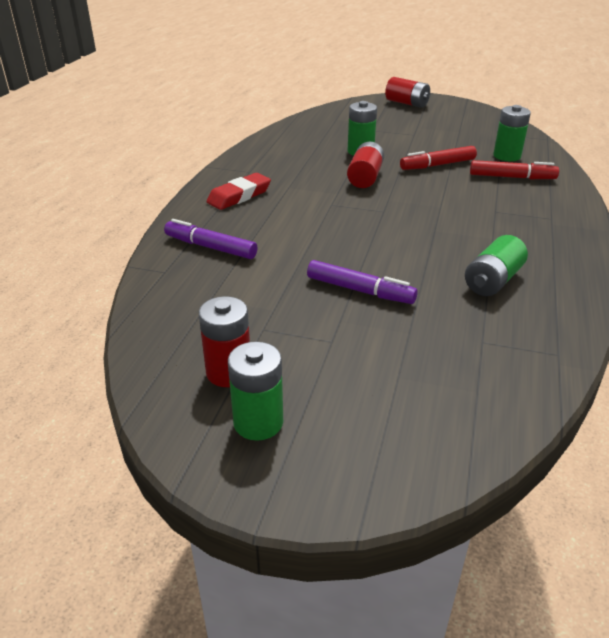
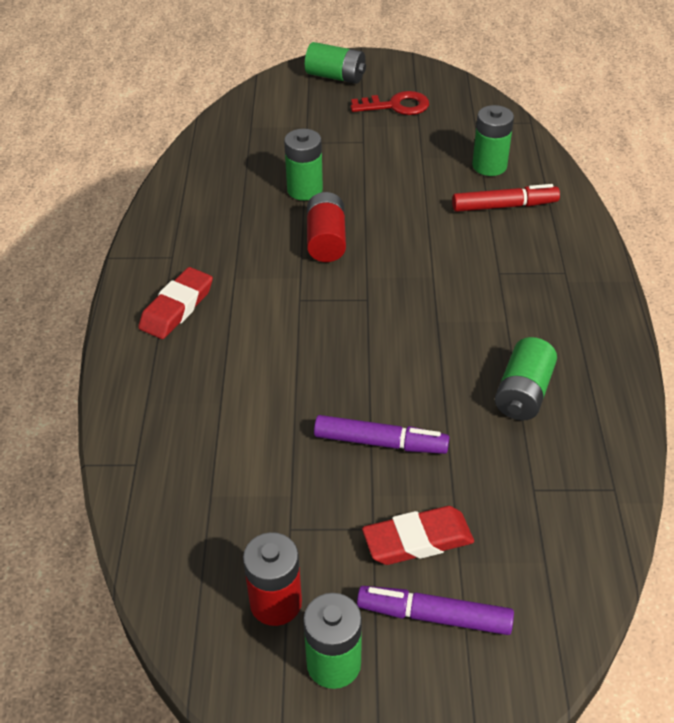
camera: 15 degrees left, 10 degrees up
(210, 247) = (176, 409): purple marker -> purple marker (434, 616)
(366, 355) = (417, 540): none -> red eraser
(407, 103) = (335, 76): red battery -> green battery
(437, 165) = (409, 199): red marker -> none
(445, 120) = (396, 106): none -> red key

